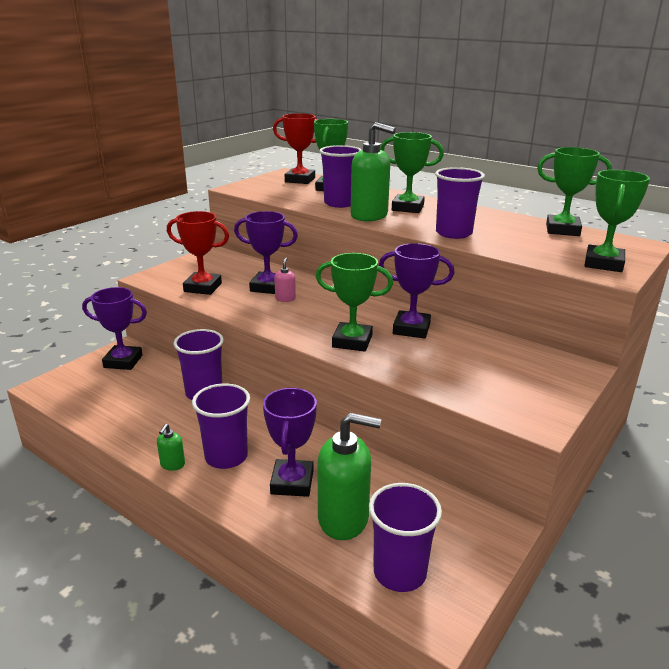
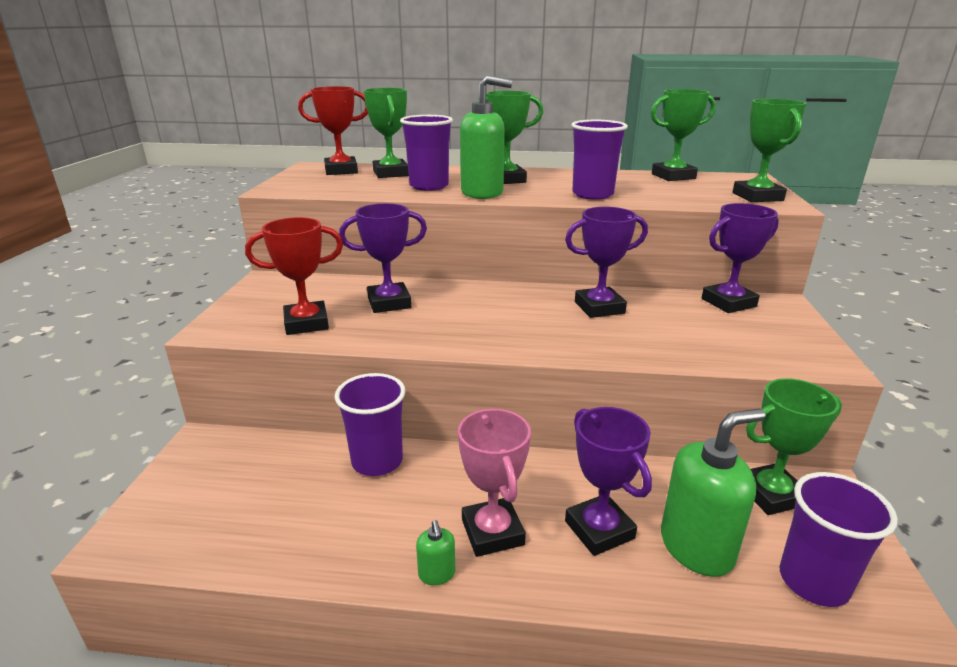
camera: 30 degrees left, 0 degrees up
(123, 361) = (218, 459): purple trophy -> purple trophy (728, 302)
(226, 457) = (492, 532): purple cup -> pink trophy
(285, 299) = (427, 310): pink soap dispenser -> none
(352, 341) = (562, 337): green trophy -> green trophy (771, 494)

